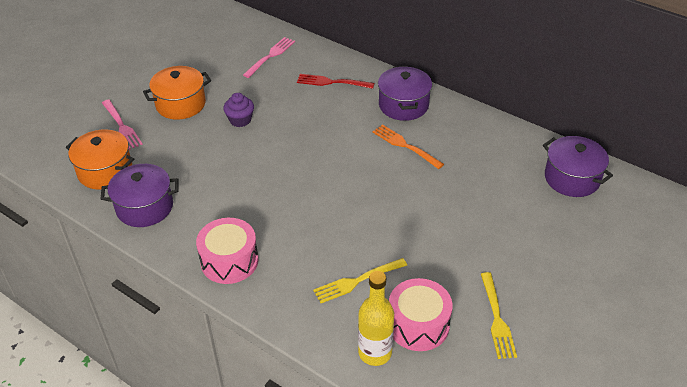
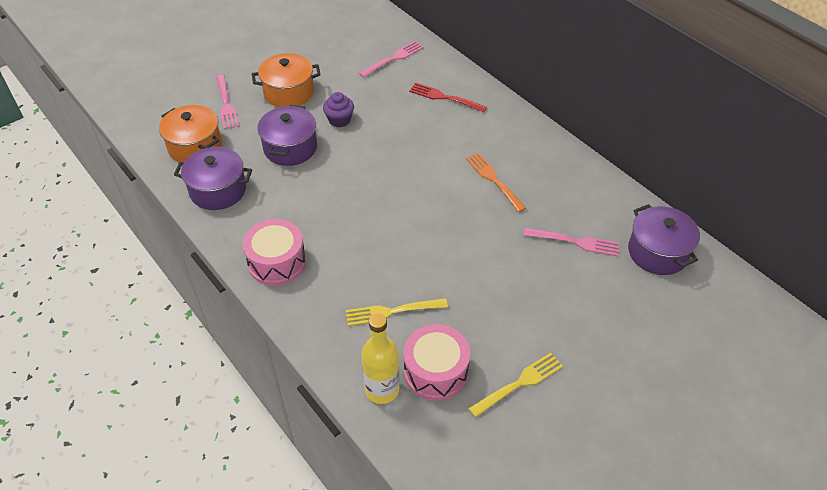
camera: 15 degrees right, 5 degrees up
(403, 105) = (508, 136): purple pot -> purple pot (290, 148)
(496, 318) = (518, 384): yellow fork -> yellow fork turned 135 degrees counterclockwise
(497, 184) = (574, 242): none -> pink fork

